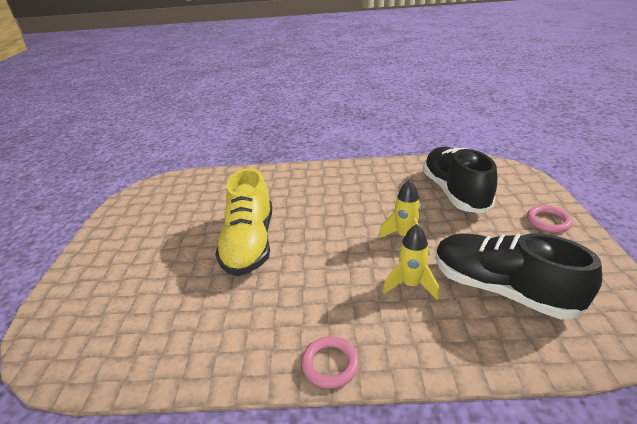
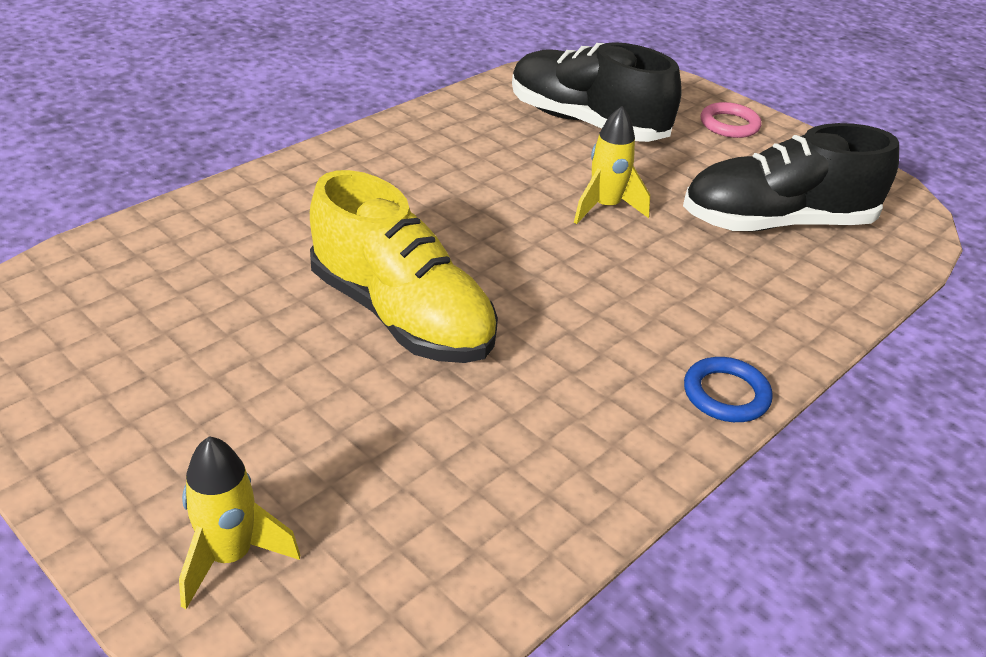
camera: 50 degrees left, 5 degrees up
(330, 364) = (726, 394): pink ring -> blue ring
(410, 285) = (689, 264): yellow rocket -> yellow rocket (230, 556)

